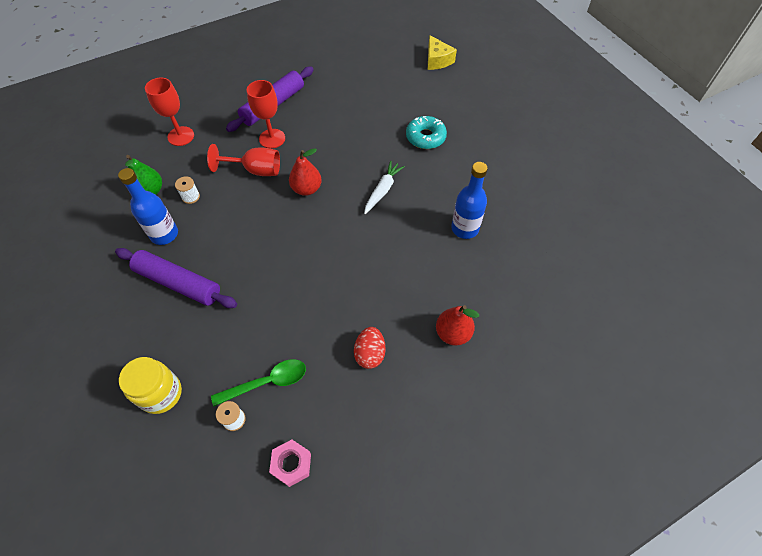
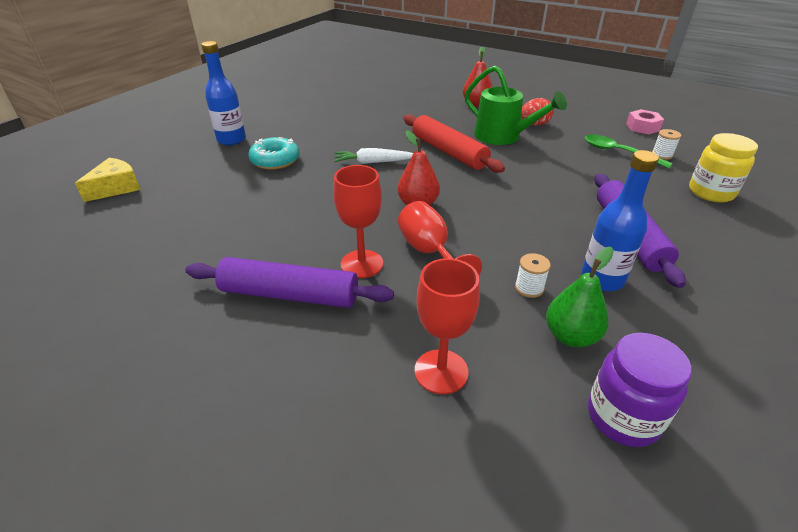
camera: 120 degrees left, 20 degrees down
(105, 179) = (622, 417): none -> purple jar
(363, 306) = (503, 137): none -> green watering can
(365, 247) = (448, 152): none -> red rolling pin
(465, 228) = (378, 119): blue bottle -> blue bottle (231, 140)

